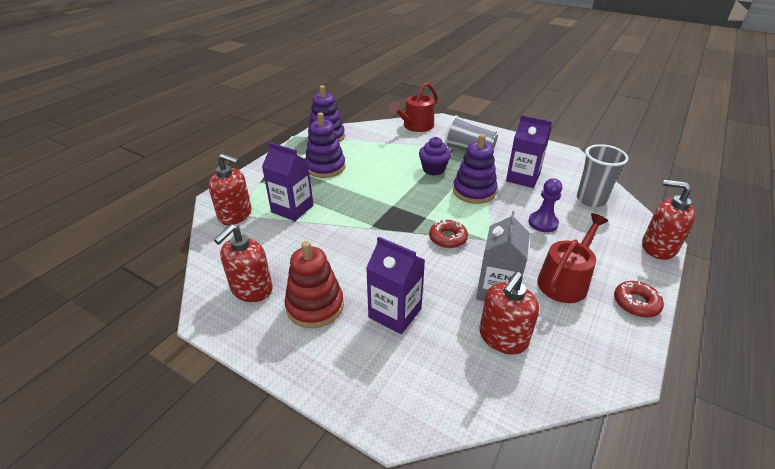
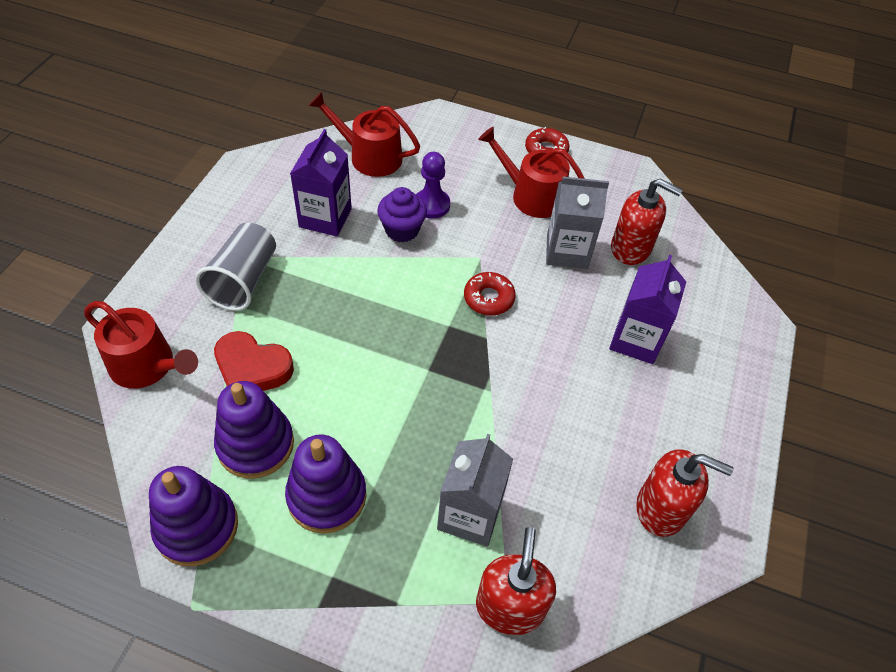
camera: 105 degrees left, 15 degrees up
(292, 209) = (470, 514): purple carton -> grey carton
(315, 306) = (658, 423): red stacking toy -> none
(408, 151) = (252, 368): none -> red heart
(433, 169) = (314, 325): purple cupcake -> purple cupcake (402, 230)
(474, 191) = (371, 272): purple stacking toy -> purple stacking toy (255, 444)
(591, 200) = (370, 156): grey cup -> red watering can
(658, 247) = (453, 119): red soap dispenser -> none

